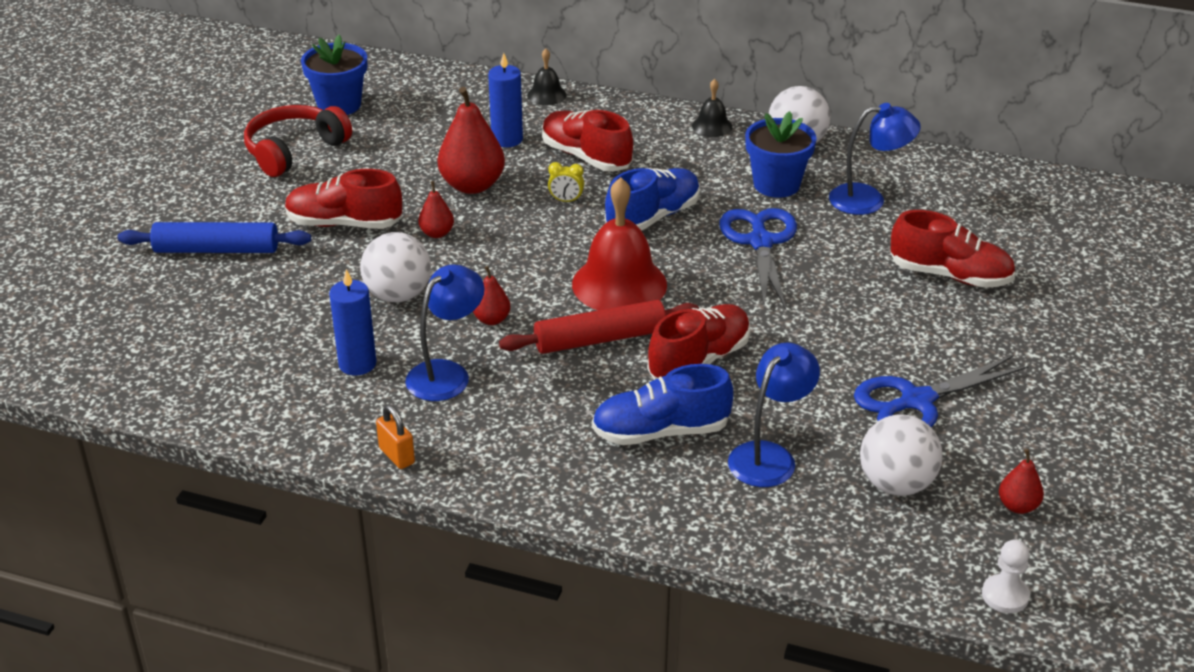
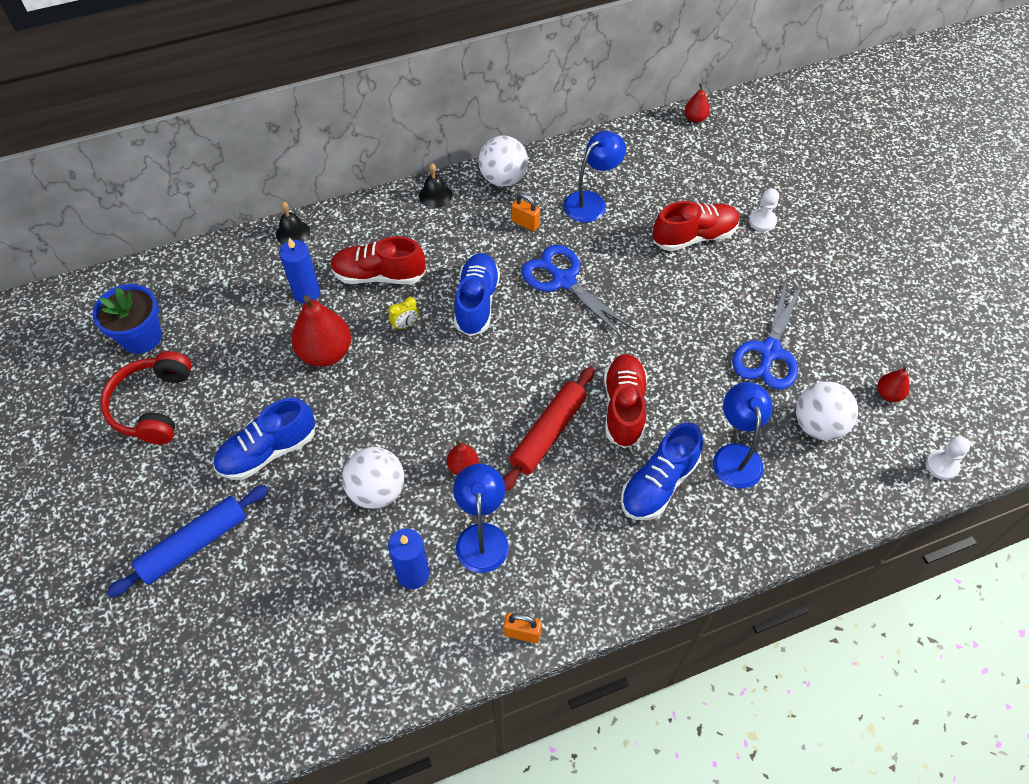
camera: 40 degrees left, 20 degrees up
(344, 223) = (268, 451): red shoe -> blue shoe
(437, 233) = (346, 414): red pear -> red pear (695, 118)
(619, 284) = (513, 376): red bell -> none
(776, 184) = (525, 223): blue flower pot -> orange padlock
(1050, 300) = (762, 221): none -> white pawn

